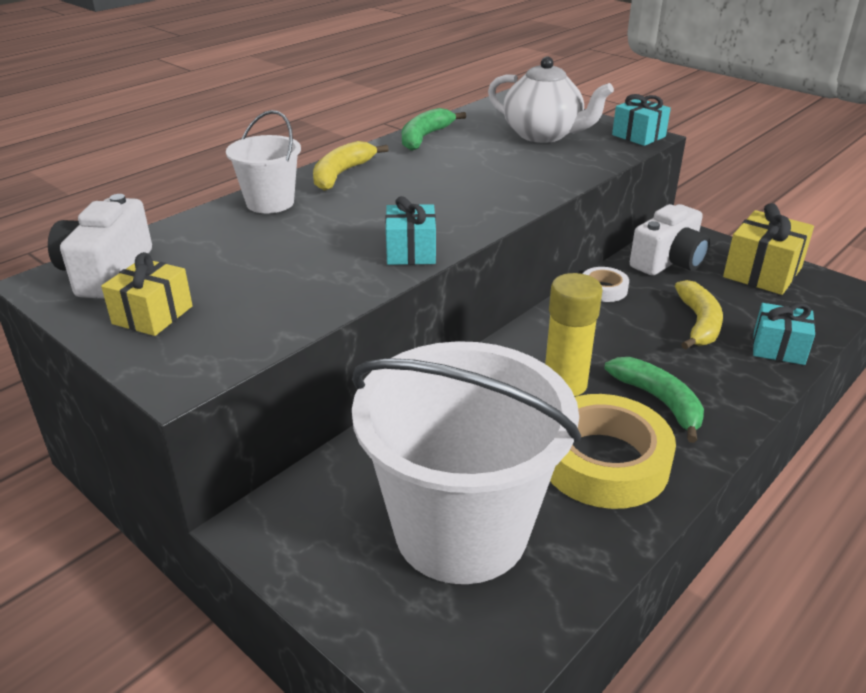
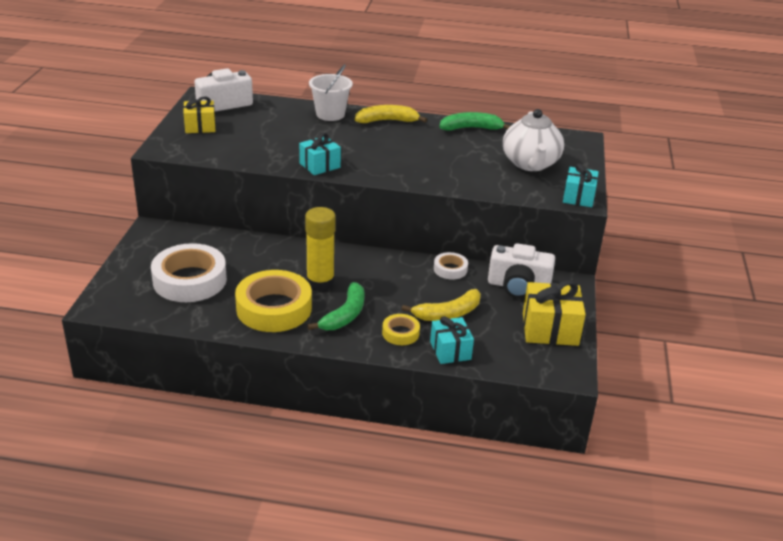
camera: 55 degrees right, 0 degrees up
(461, 530) = (190, 280): white bucket -> white tape
(724, 371) = (400, 333): none -> yellow tape

